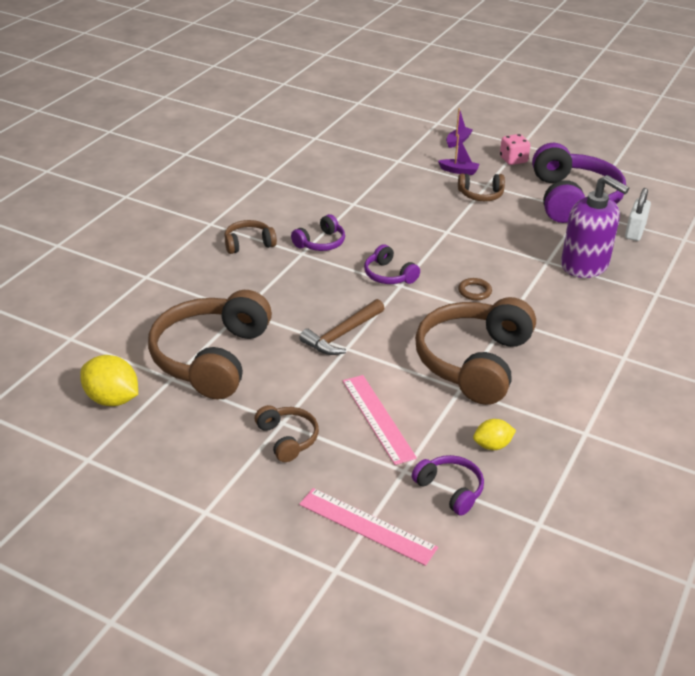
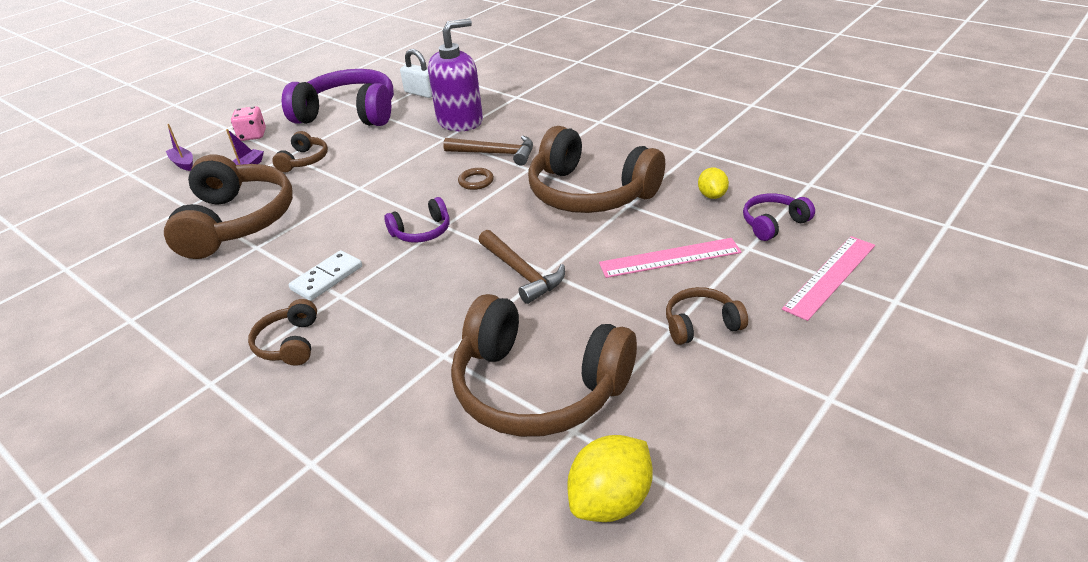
camera: 75 degrees left, 0 degrees up
(320, 243) = (327, 278): purple headphones -> white domino
(383, 187) = (236, 222): none -> brown headphones
(528, 296) = (496, 153): none -> brown hammer

